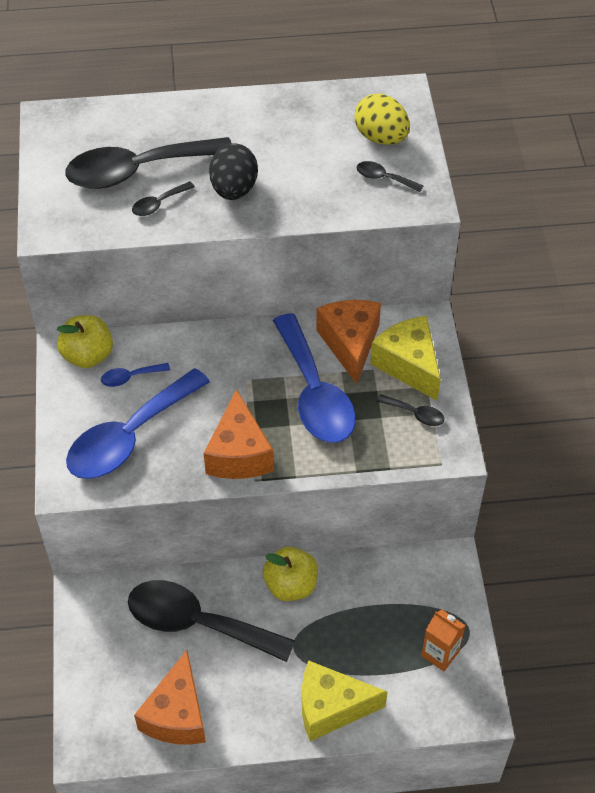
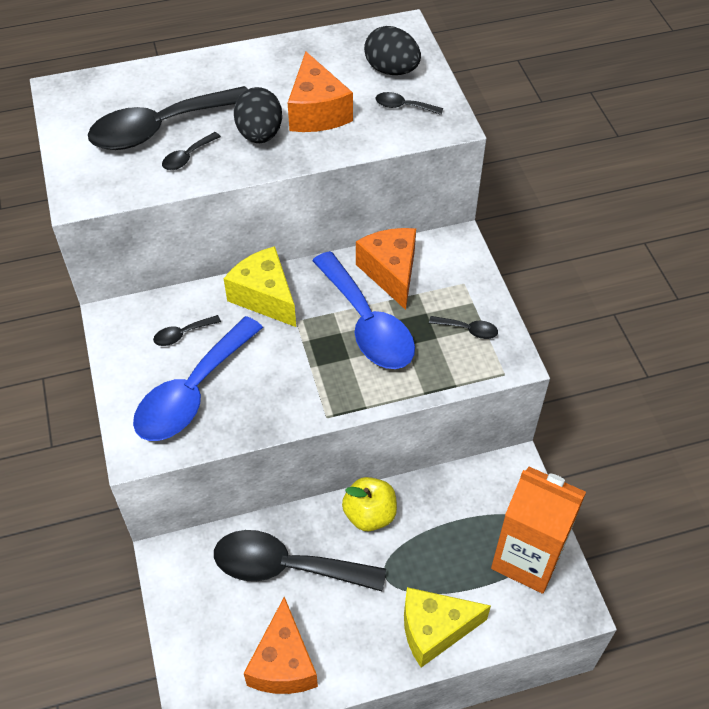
camera: 10 degrees left, 0 degrees up
(88, 355) = (136, 319): yellow apple -> none
(130, 377) = (182, 334): blue spoon -> black spoon
(239, 453) = (305, 393): orange cheese -> orange cheese (316, 112)
(381, 137) = (391, 70): yellow egg -> black egg
(409, 365) = (451, 285): yellow cheese -> yellow cheese (265, 297)
(440, 653) = (527, 558): orange carton -> orange carton, size x2.06

